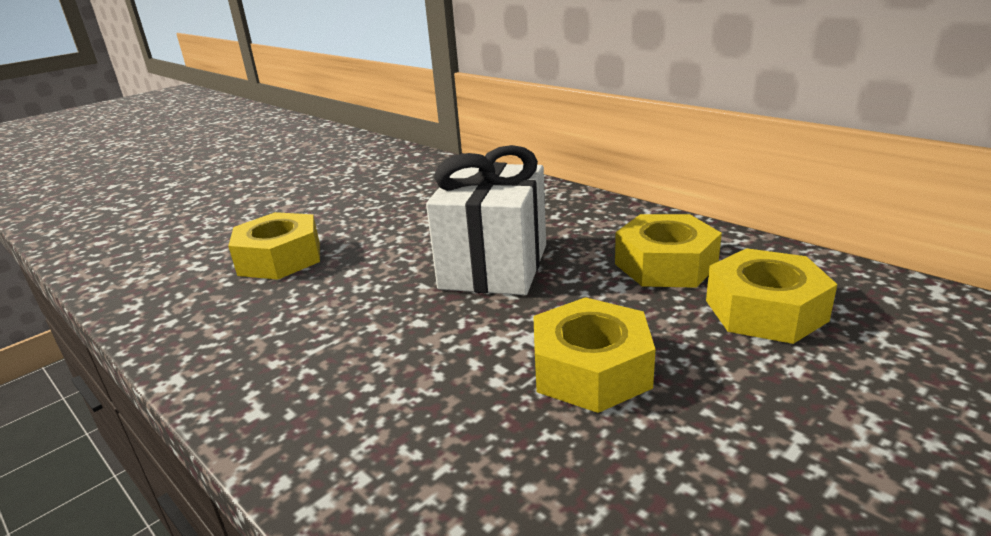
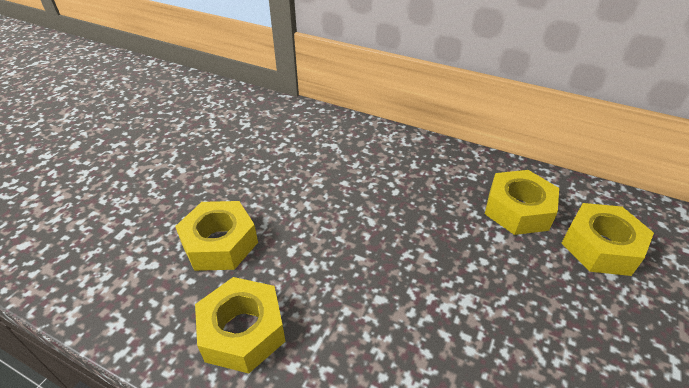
camera: 20 degrees left, 15 degrees up
(494, 266) = (401, 228): white gift -> none
(591, 369) = (526, 325): yellow nut -> yellow nut (243, 331)

